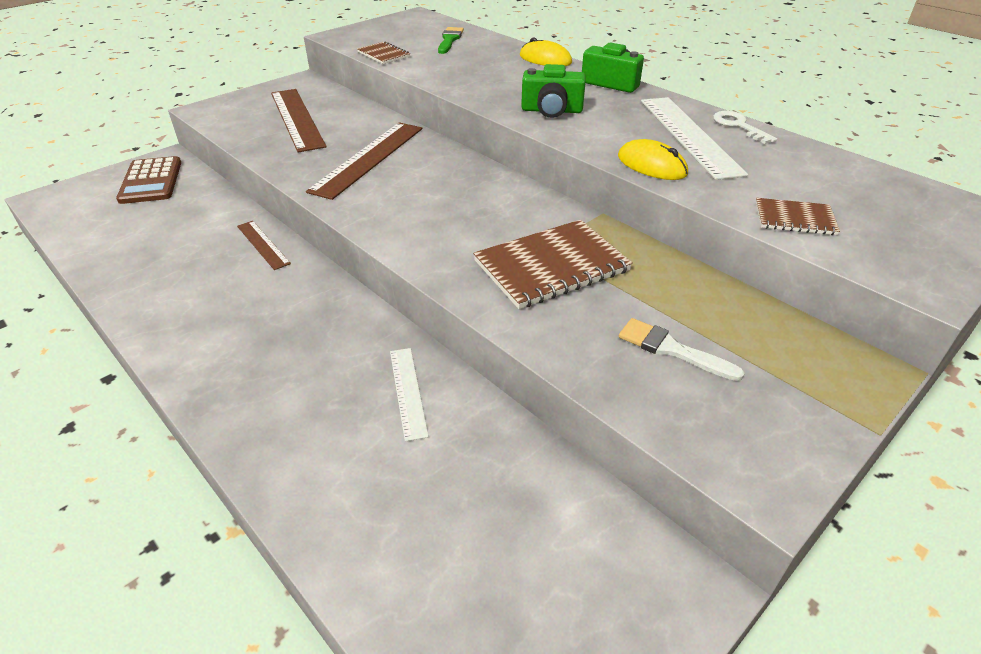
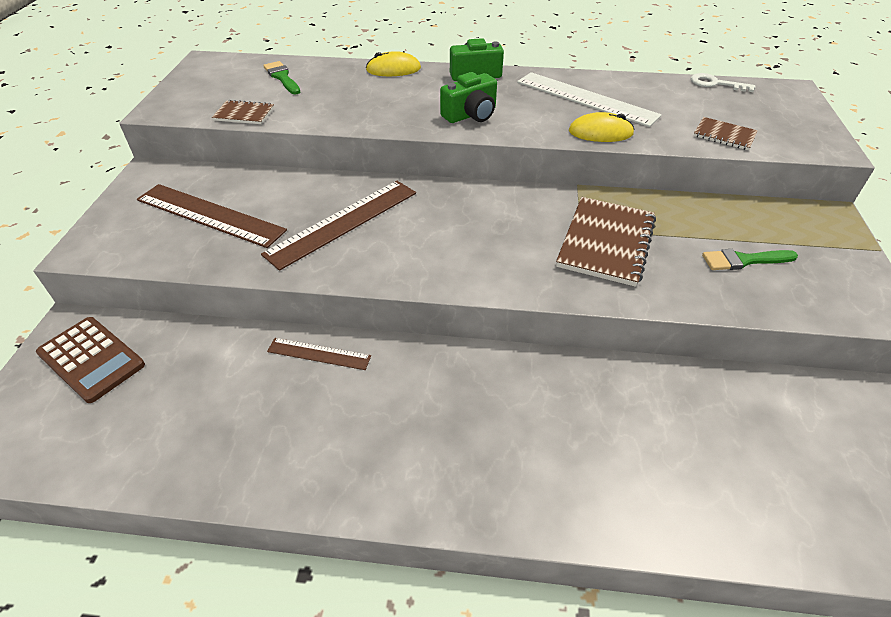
camera: 40 degrees left, 5 degrees up
(369, 158) = (343, 222): brown ruler -> brown ruler turned 60 degrees clockwise
(408, 392) = (605, 396): white ruler -> none
(671, 349) = (744, 260): white brush -> green brush
(738, 126) = (602, 79): white key -> white key (716, 84)
(794, 218) = (724, 135): brown notebook -> brown notebook turned 60 degrees clockwise

